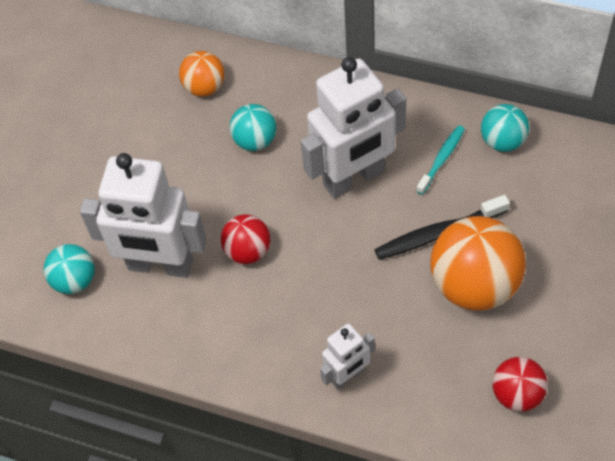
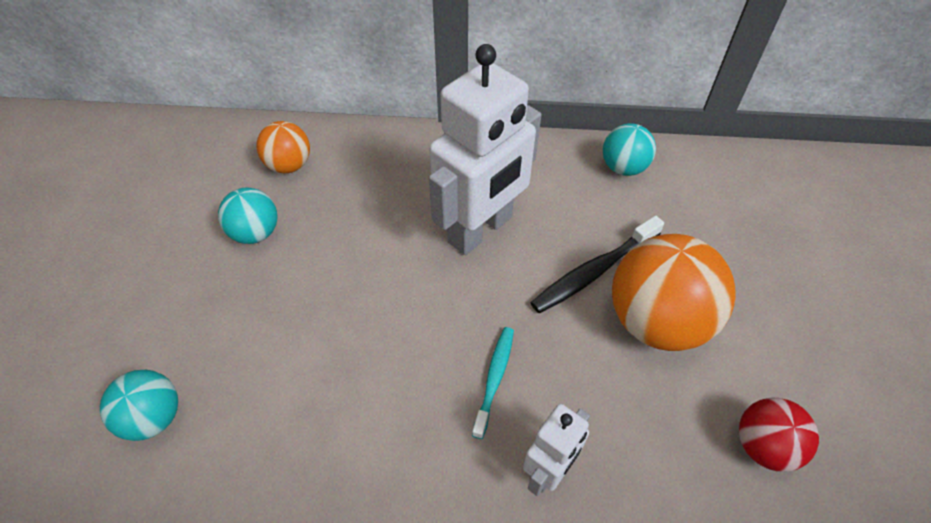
camera: 20 degrees left, 5 degrees down
(160, 265) = (269, 374): white robot -> none
(248, 251) = (378, 334): red ball -> none
(255, 141) = (358, 209): turquoise ball -> turquoise ball (255, 233)
(441, 159) = (568, 195): turquoise toothbrush -> turquoise toothbrush (494, 379)

